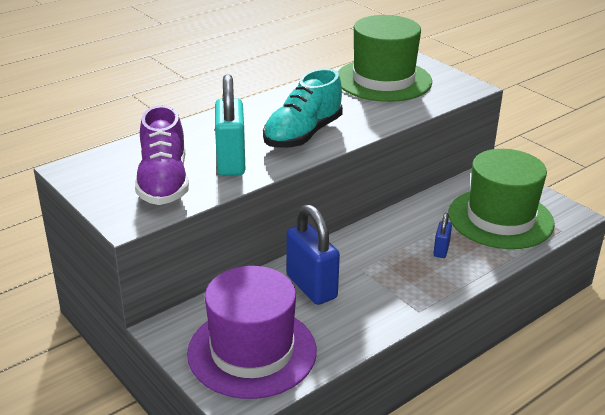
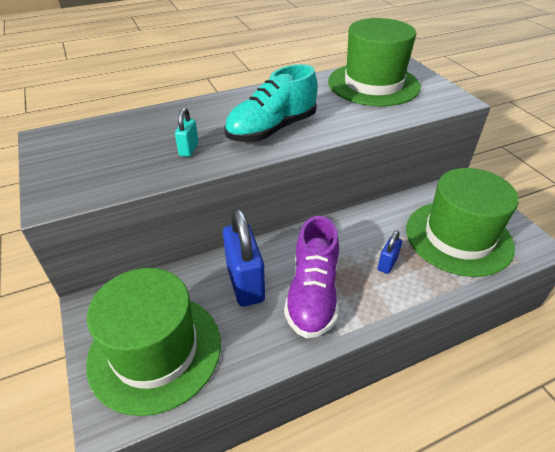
camera: 15 degrees right, 10 degrees up
(163, 182) = (114, 162): purple shoe -> purple shoe (312, 294)
(231, 162) = (189, 149): turquoise padlock -> turquoise padlock, size x0.49
(252, 351) = (155, 350): purple hat -> green hat

